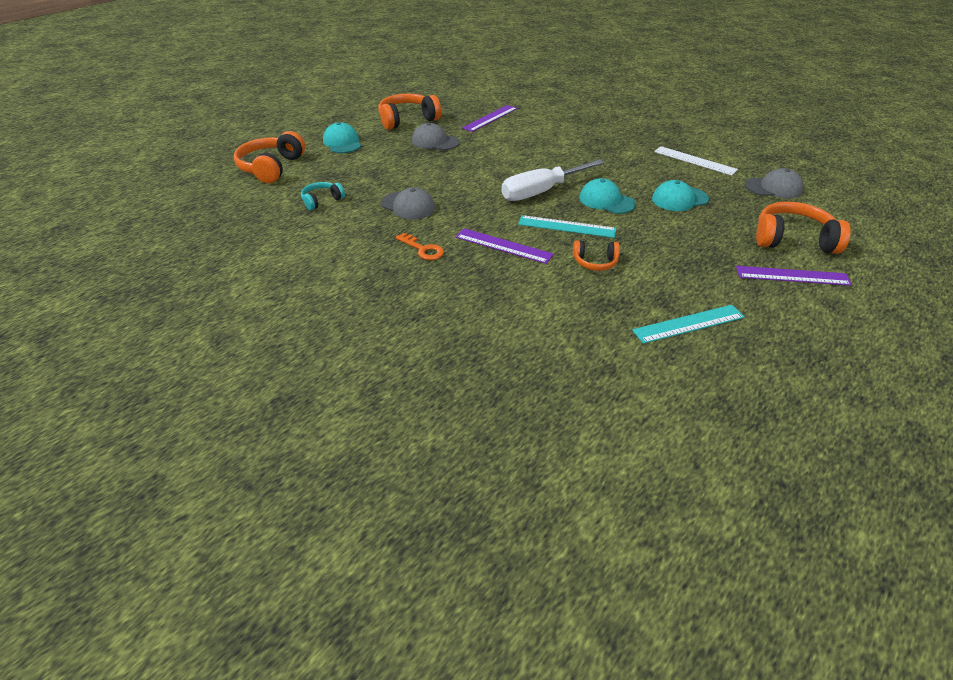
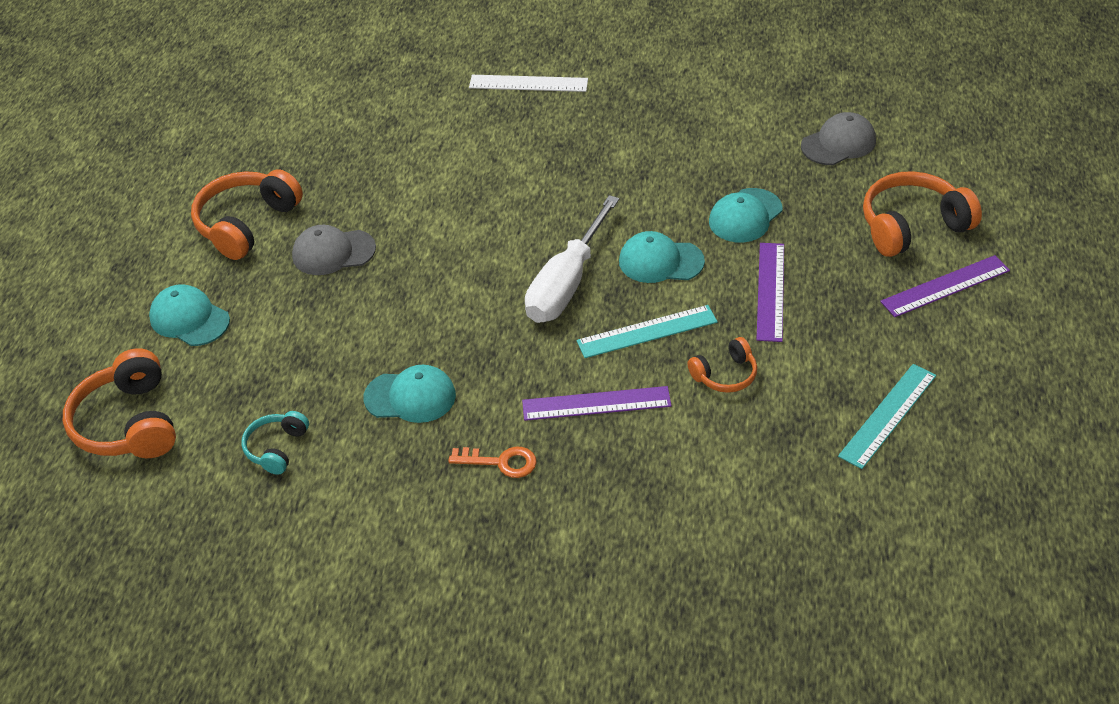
camera: 30 degrees left, 5 degrees up
(408, 206) = (410, 397): grey cap -> turquoise cap
(490, 118) = (371, 165): purple ruler -> purple ruler (770, 291)
(694, 160) = (715, 133): white ruler -> white ruler (528, 83)

